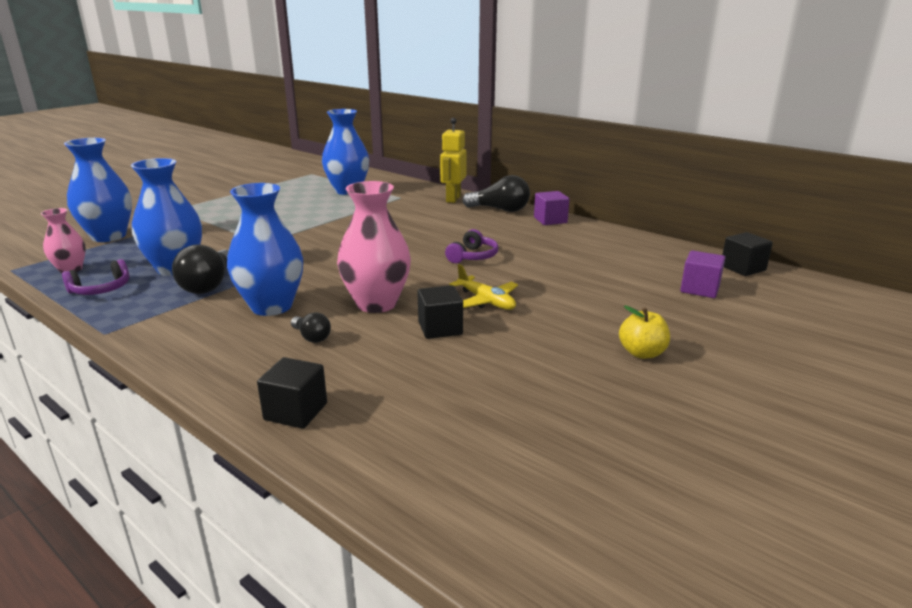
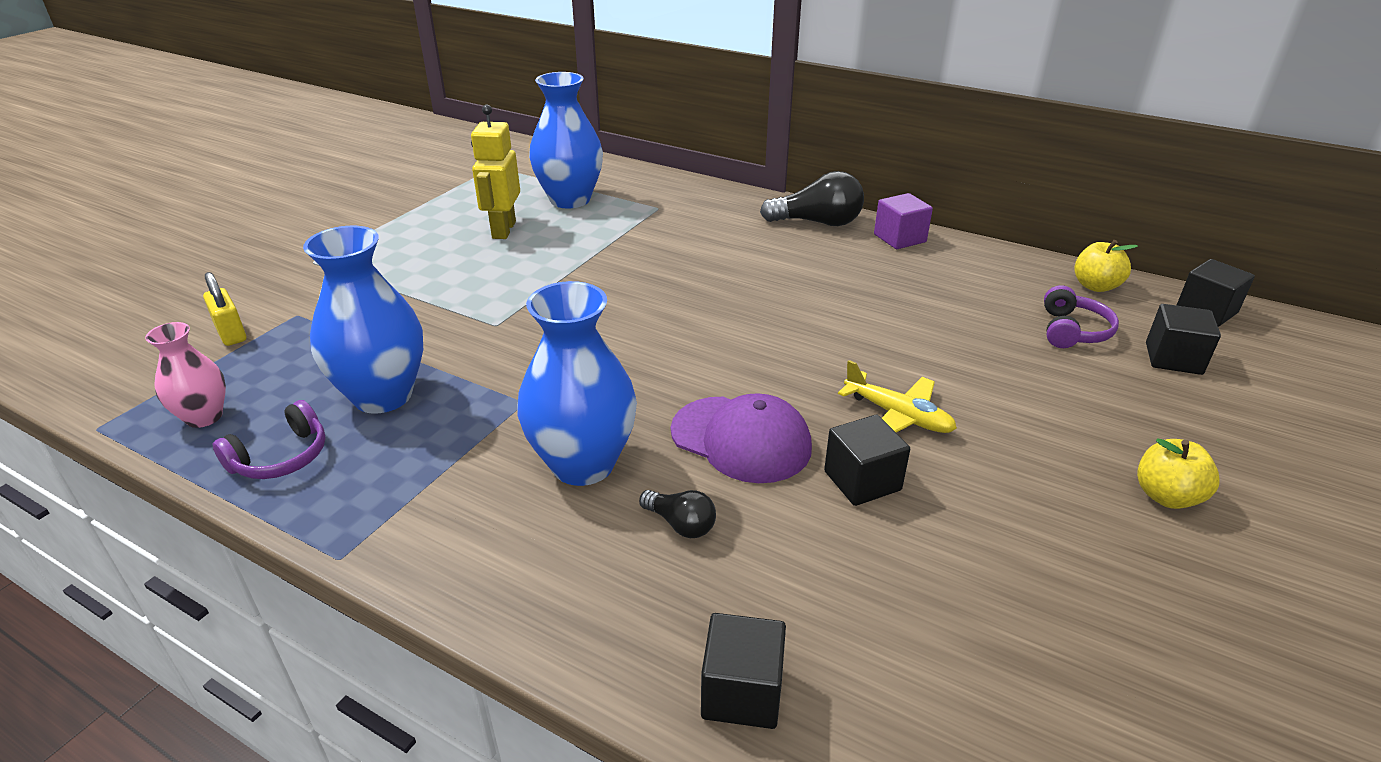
camera: 10 degrees left, 10 degrees up
(109, 236) = (231, 333): blue vase -> yellow padlock
(209, 285) = (458, 427): black light bulb -> none
(376, 304) = (741, 439): pink vase -> purple cap
(453, 199) = (737, 205): yellow robot -> yellow robot (503, 230)
(473, 256) = (830, 324): purple headphones -> purple headphones (1072, 331)
(671, 251) = (1095, 286): none -> yellow apple
(699, 289) = (1173, 358): purple cube -> black cube

